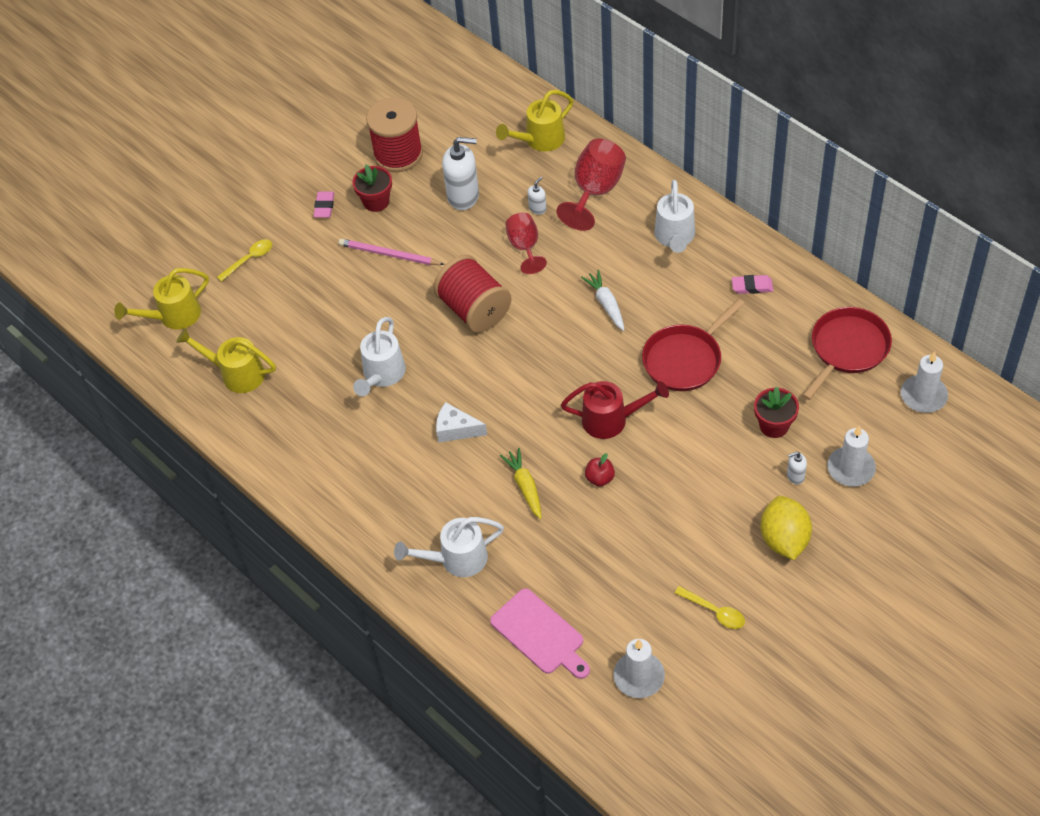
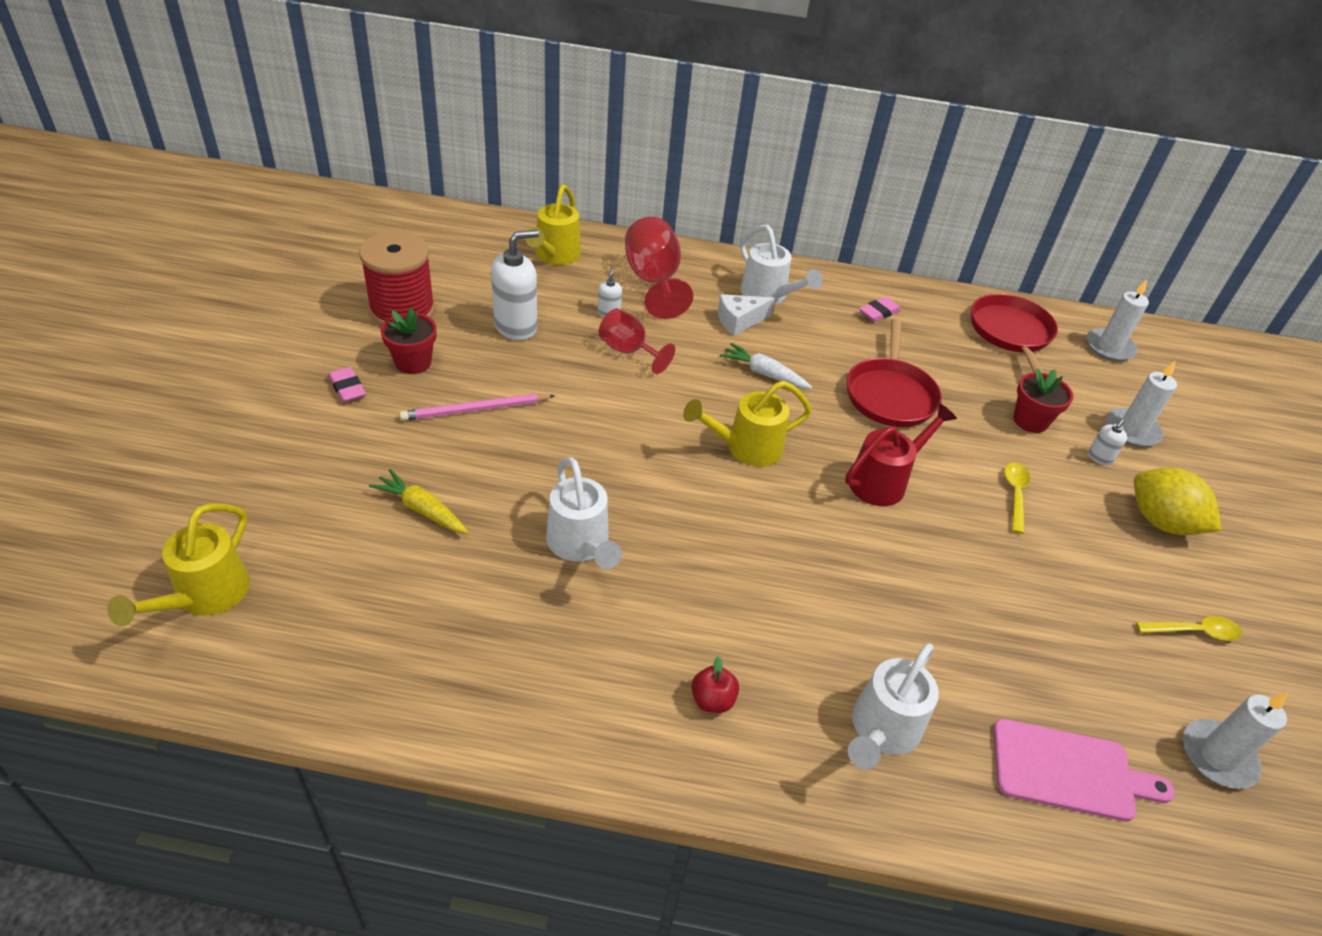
camera: 45 degrees left, 10 degrees down
(237, 373) = (367, 632): yellow watering can -> yellow watering can (746, 447)
(249, 259) = (281, 480): yellow spoon -> yellow spoon (1015, 495)
(456, 430) = (730, 568): white cheese -> white cheese (739, 321)
(474, 309) = (629, 429): red spool -> none
(525, 486) = (870, 595): yellow carrot -> yellow carrot (421, 509)
(600, 478) = (936, 546): red apple -> red apple (712, 700)

